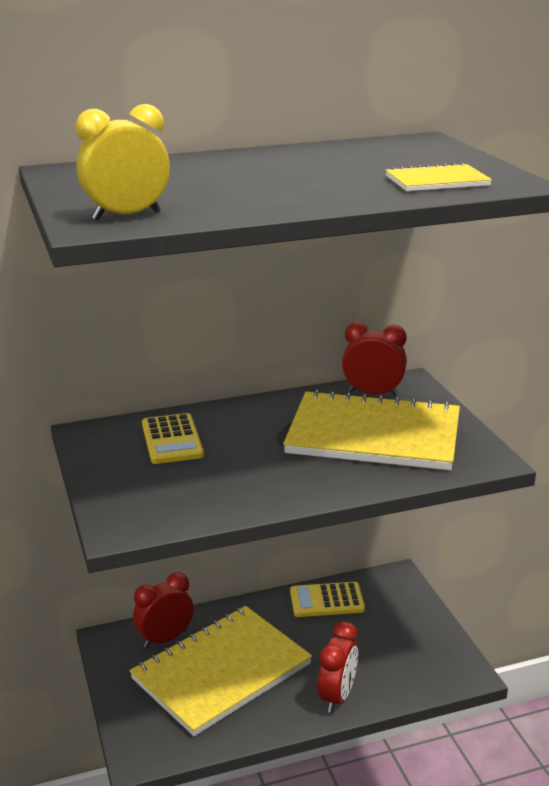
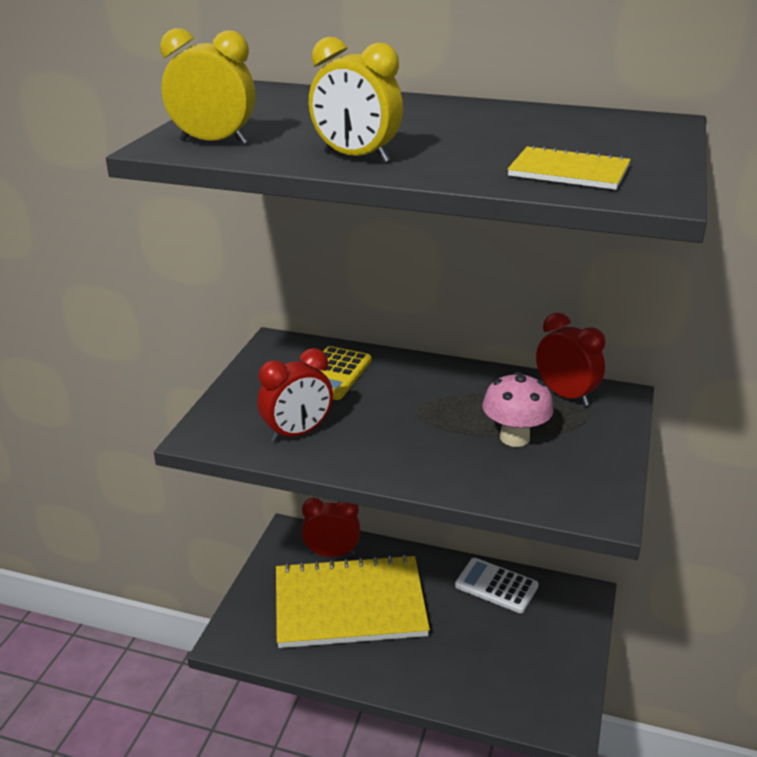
camera: 35 degrees right, 5 degrees up
(271, 202) = (356, 157): none -> yellow clock
(327, 600) = (496, 586): yellow calculator -> white calculator
(337, 696) = (424, 679): red clock -> red clock (297, 433)
(374, 435) = (514, 438): yellow notebook -> pink mushroom

